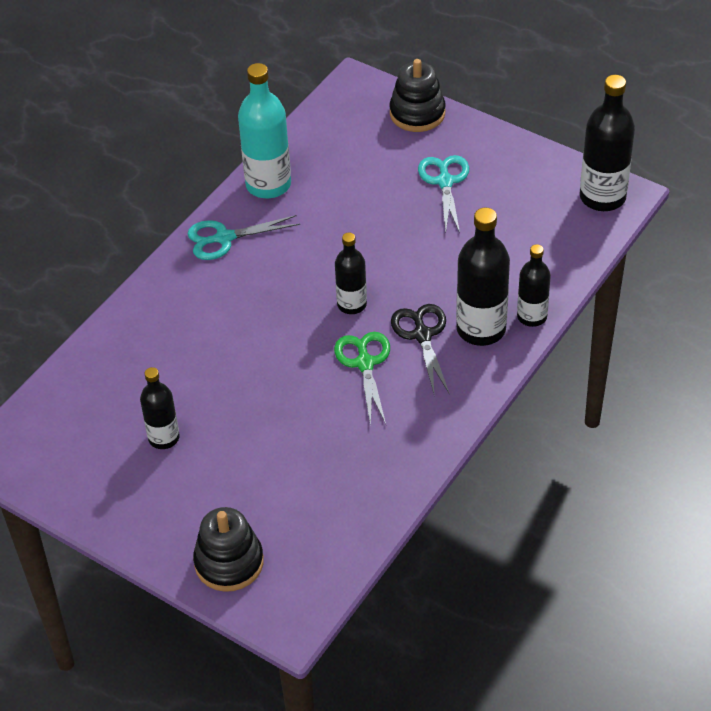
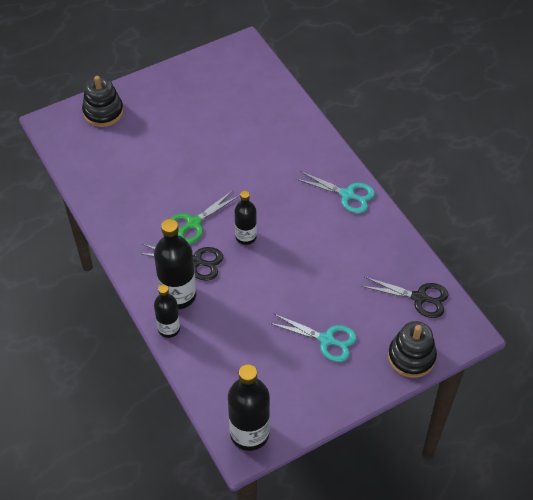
camera: 115 degrees right, 5 degrees up
(164, 438) = (205, 113): black bottle -> none
(224, 238) = (347, 195): turquoise scissors -> turquoise scissors turned 105 degrees clockwise
(268, 184) = (385, 236): turquoise bottle -> none
(337, 131) = (419, 298): none -> black scissors
(365, 363) = (193, 223): green scissors -> green scissors turned 120 degrees clockwise

